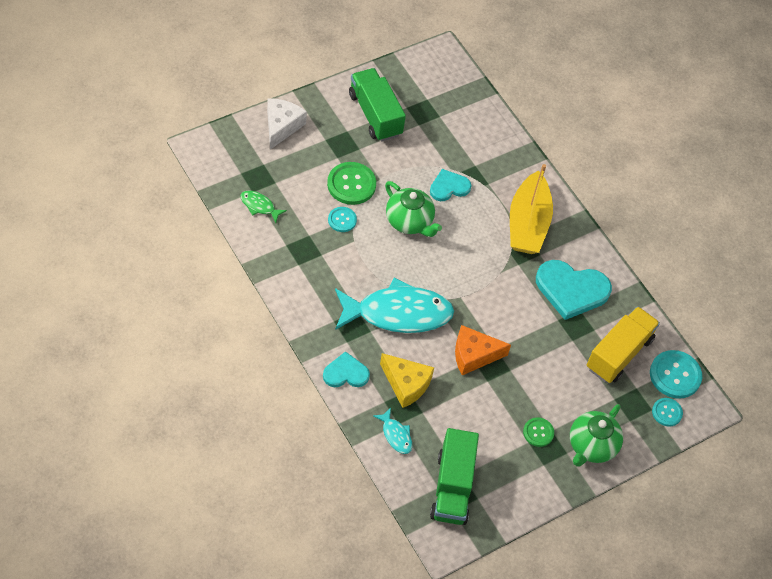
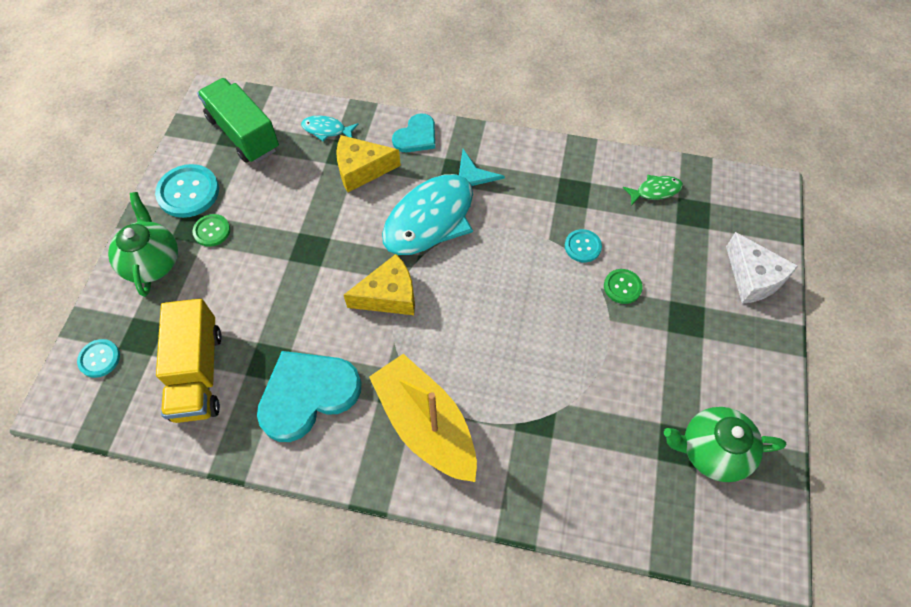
camera: 140 degrees right, 5 degrees up
(351, 184) = (622, 287): green button -> green button, size x0.58
(375, 114) = (709, 385): green truck -> none
(409, 222) = (530, 305): green teapot -> green teapot (711, 451)
(449, 187) = (544, 381): turquoise heart -> none
(474, 355) = (333, 242): orange cheese -> none
(476, 296) = (389, 295): none -> yellow cheese
(675, 375) = (118, 407): turquoise button -> turquoise button (188, 192)

